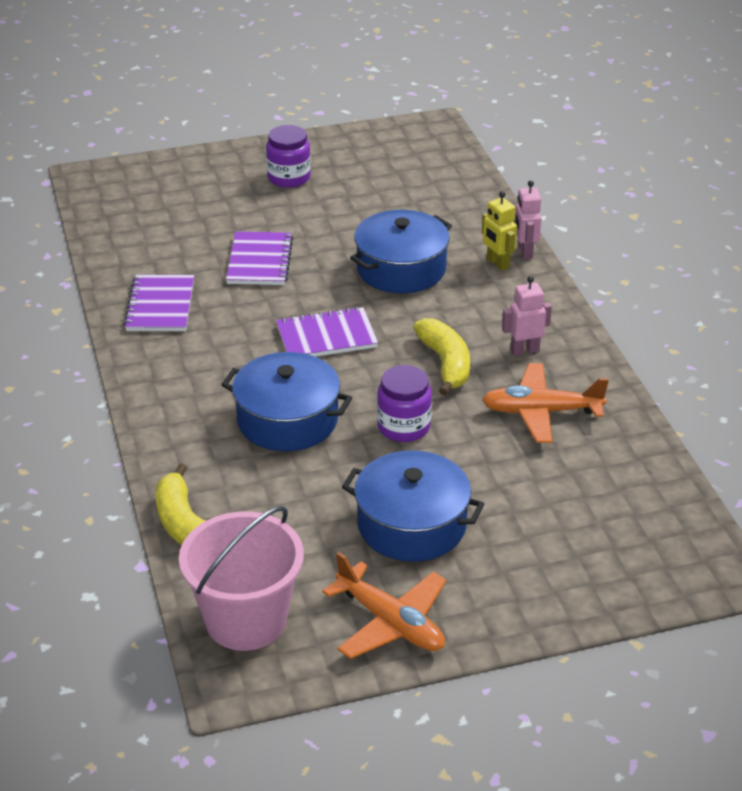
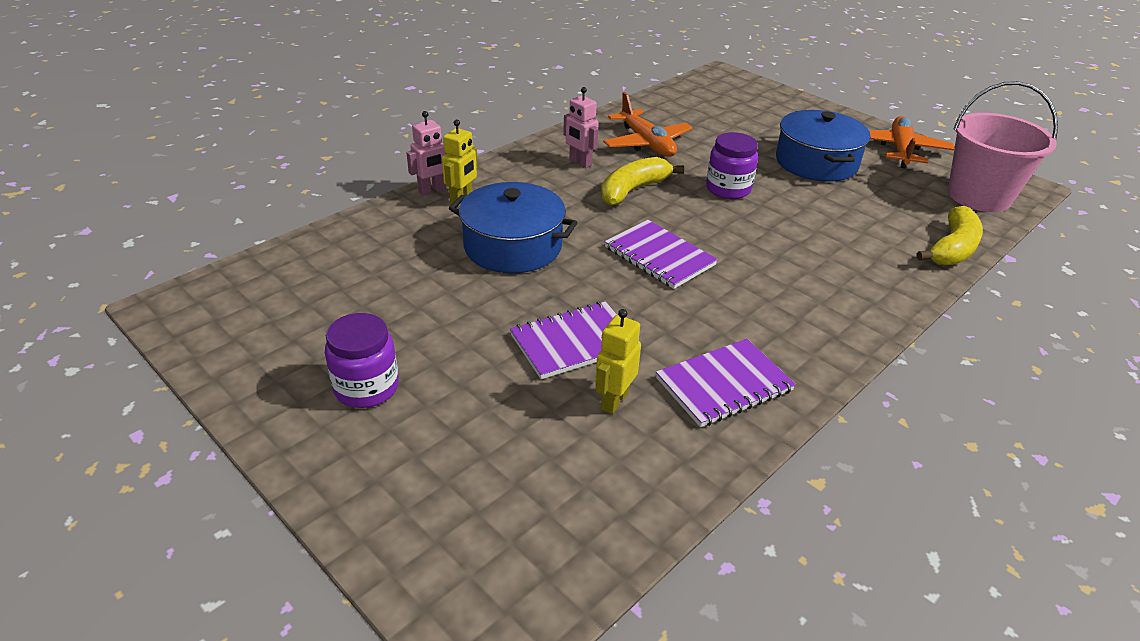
camera: 120 degrees left, 0 degrees up
(191, 258) = (614, 401): none -> yellow robot
(287, 420) = (787, 241): blue pot -> none

